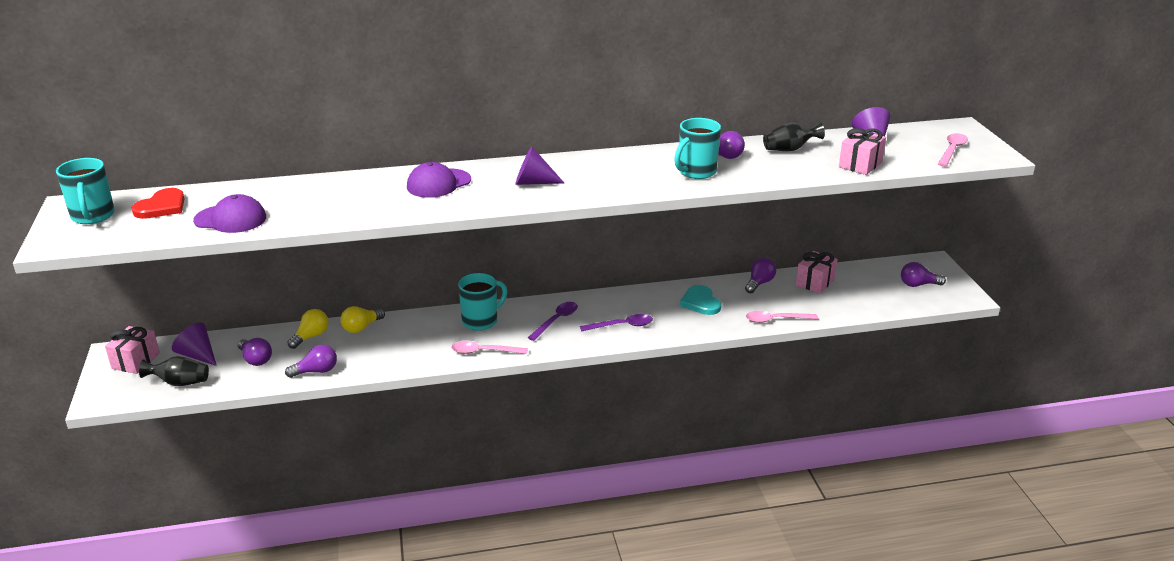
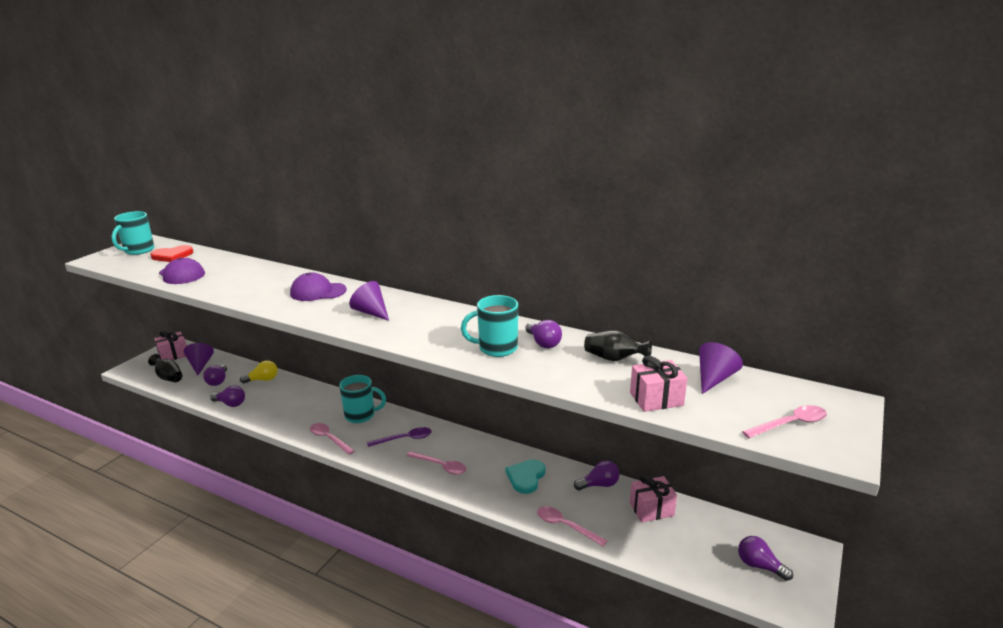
camera: 40 degrees right, 5 degrees down
(361, 327) = (294, 386): yellow light bulb -> none
(622, 326) = (440, 466): purple spoon -> pink spoon

